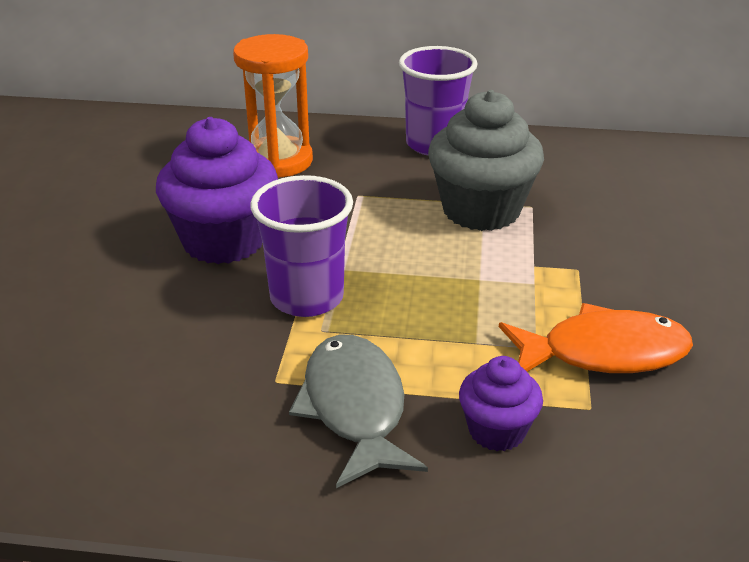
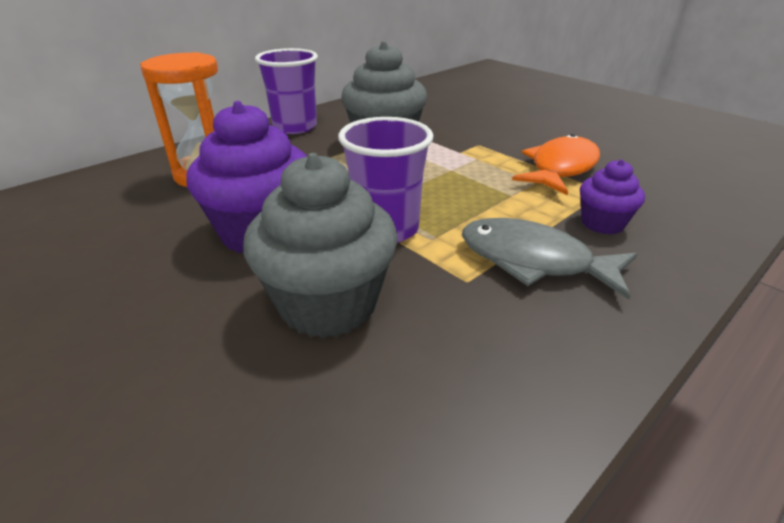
camera: 50 degrees left, 0 degrees up
(165, 325) = (328, 304): none -> grey cupcake

